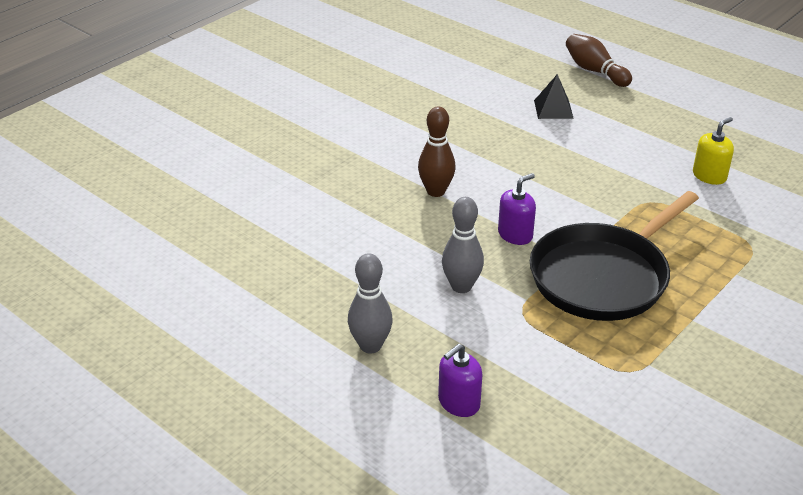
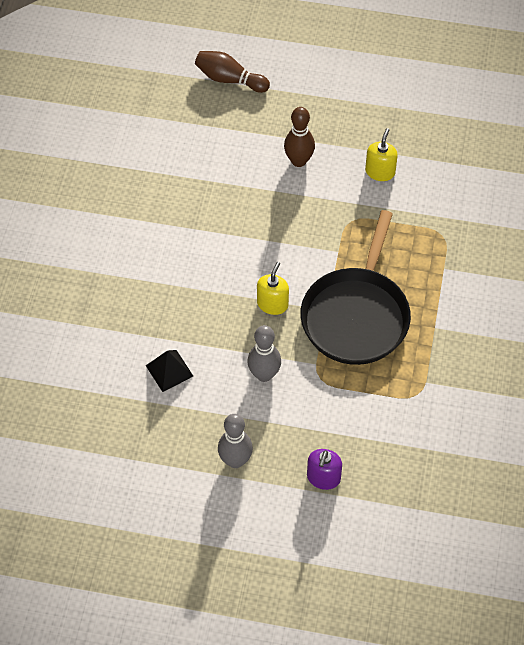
camera: 30 degrees left, 20 degrees up
(436, 191) = (186, 286): brown bowling pin -> brown bowling pin (299, 161)
(515, 235) = (272, 304): purple soap dispenser -> yellow soap dispenser
(553, 109) = (222, 145): black pyramid -> black pyramid (169, 370)

